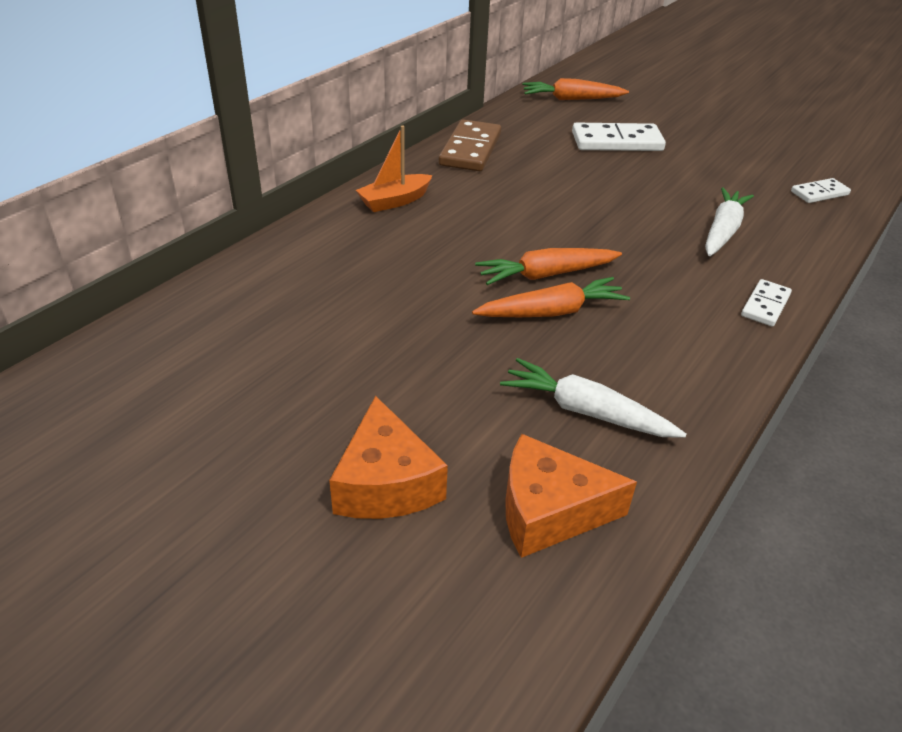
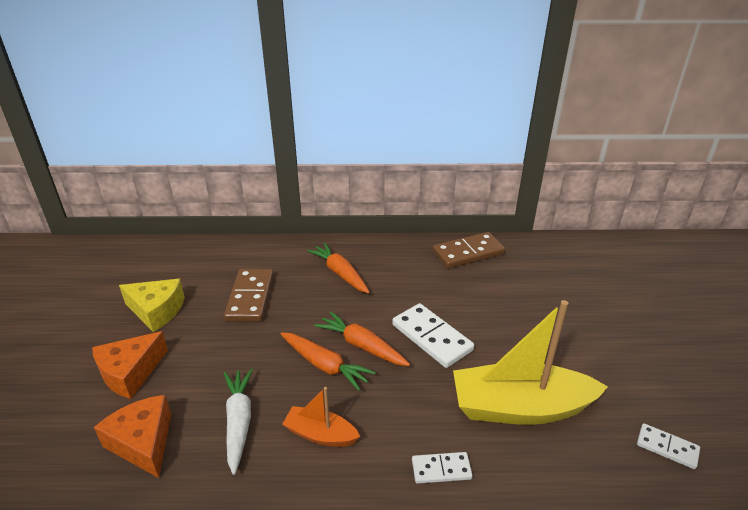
camera: 55 degrees right, 5 degrees down
(267, 411) = (157, 311): none -> yellow cheese
(352, 316) = (250, 297): none -> brown domino
(395, 201) = (373, 256): orange boat -> orange boat (320, 434)
(571, 99) = (603, 258): orange carrot -> orange carrot (340, 273)
(617, 142) = (574, 304): white domino -> white domino (431, 337)
(723, 231) = (520, 407): white carrot -> yellow boat

